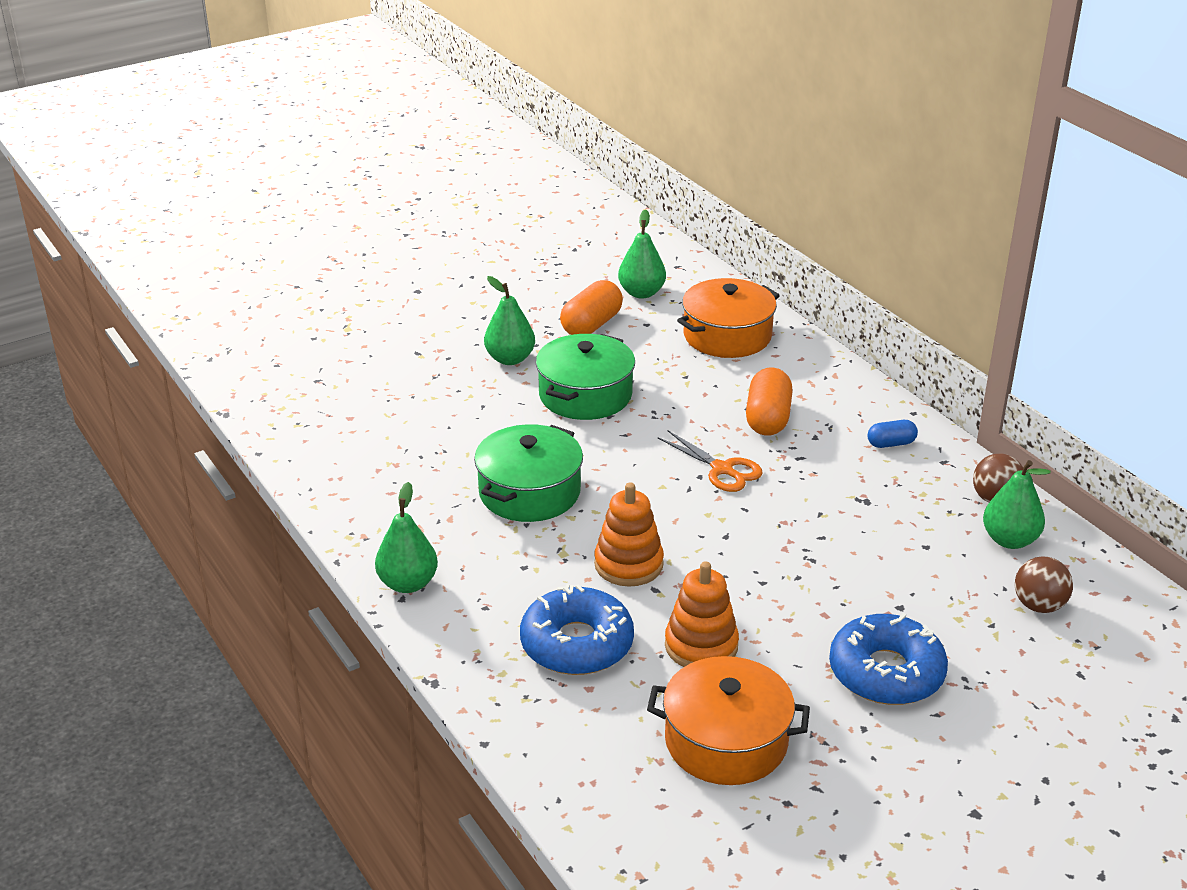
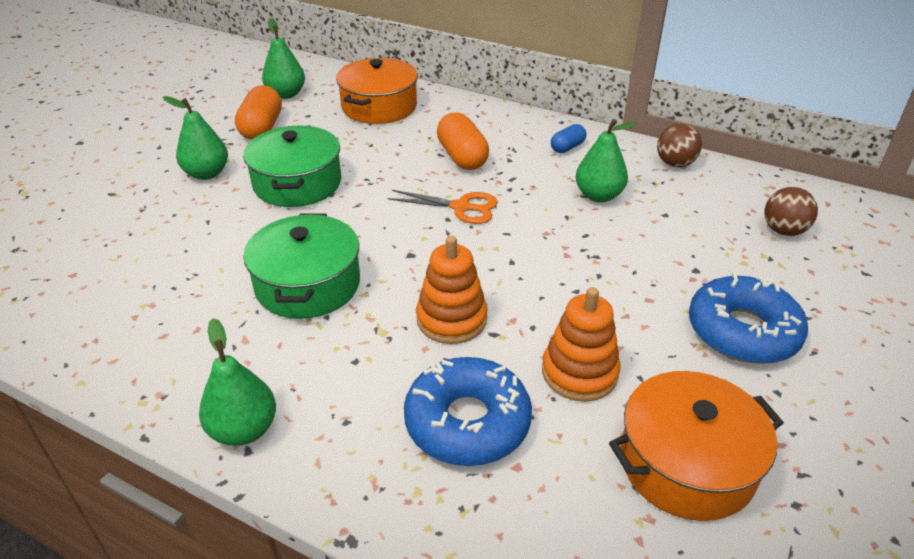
camera: 30 degrees left, 5 degrees up
(1009, 540) = (714, 189): green pear -> green pear (598, 196)

